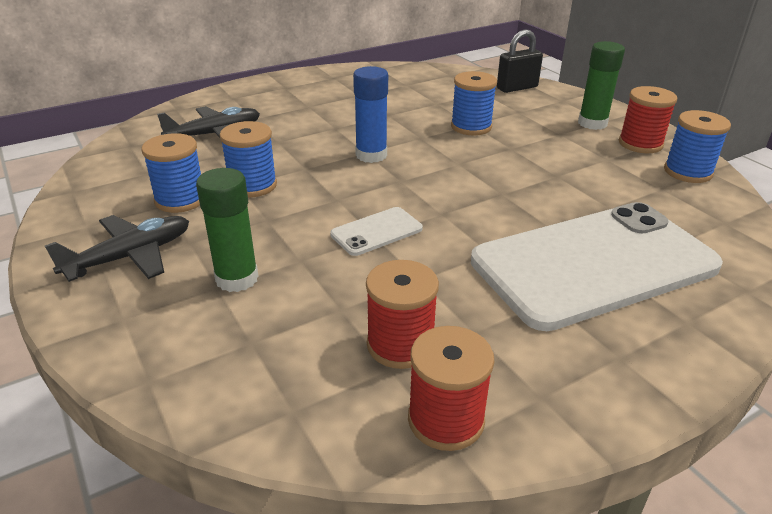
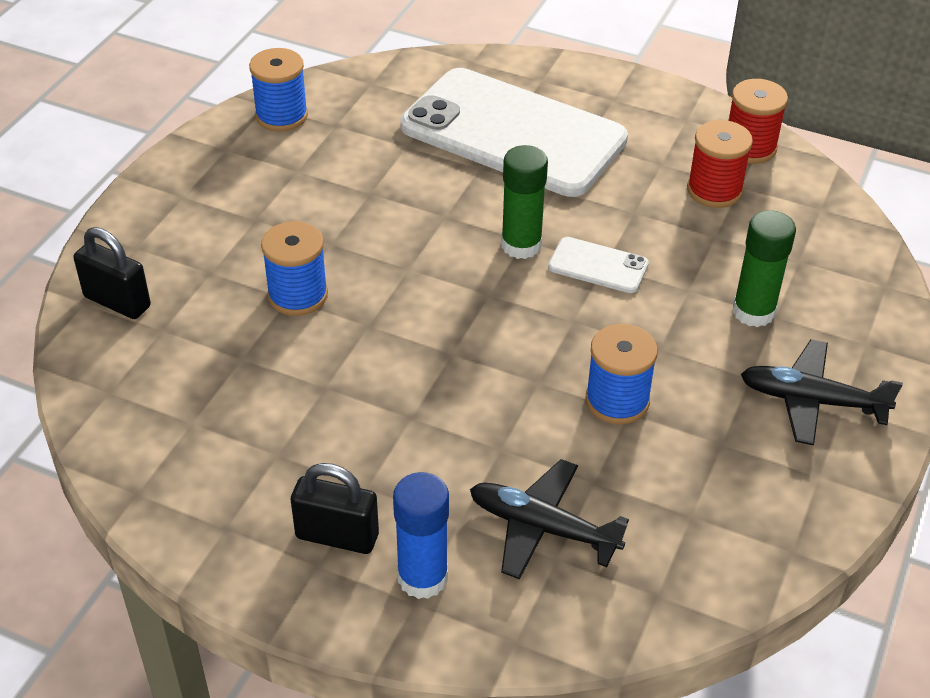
camera: 125 degrees left, 10 degrees up
(180, 200) = (703, 439): blue spool -> none
(292, 94) = (337, 536): none -> black padlock
(371, 155) = (455, 344): blue glue stick -> blue glue stick (422, 577)
(592, 123) = (200, 203): green glue stick -> green glue stick (521, 245)
(640, 144) = (234, 157): red spool -> none

